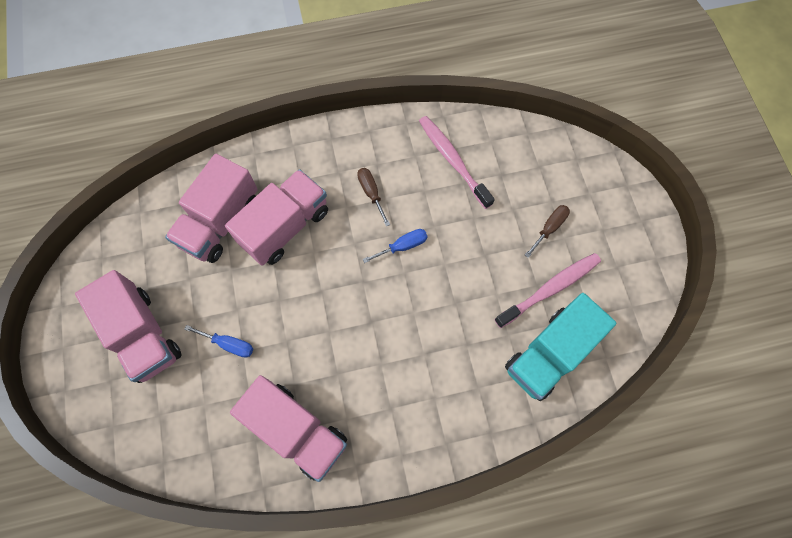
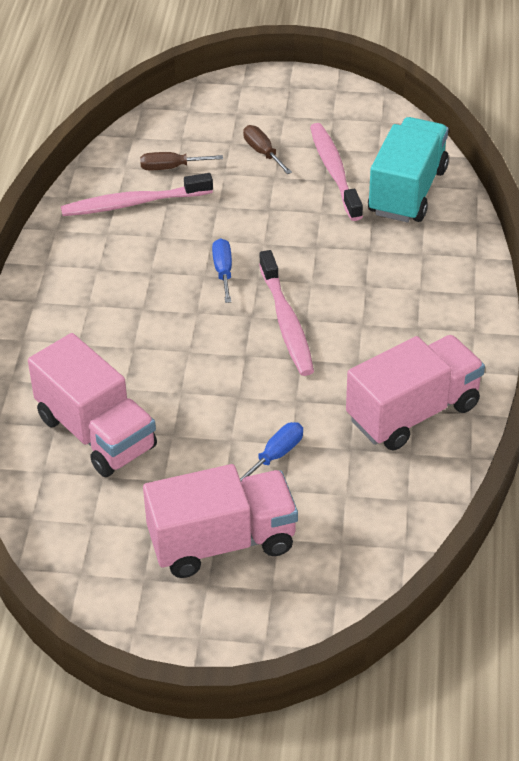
camera: 70 degrees left, 25 degrees down
(285, 227) = (139, 370): pink truck -> none
(364, 308) = (286, 322): none -> pink toothbrush
(371, 193) = (136, 282): brown screwdriver -> brown screwdriver (171, 167)
(549, 354) = (407, 191): turquoise truck -> turquoise truck turned 135 degrees counterclockwise

